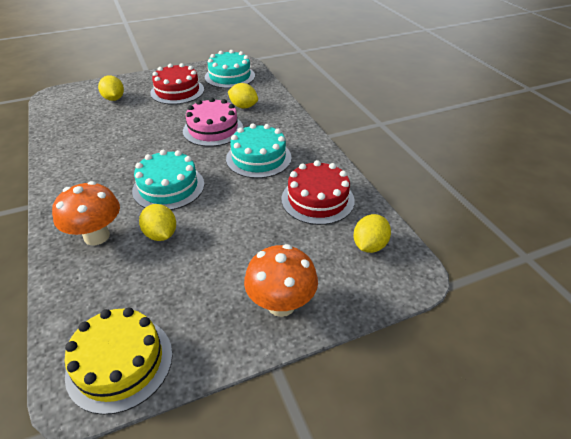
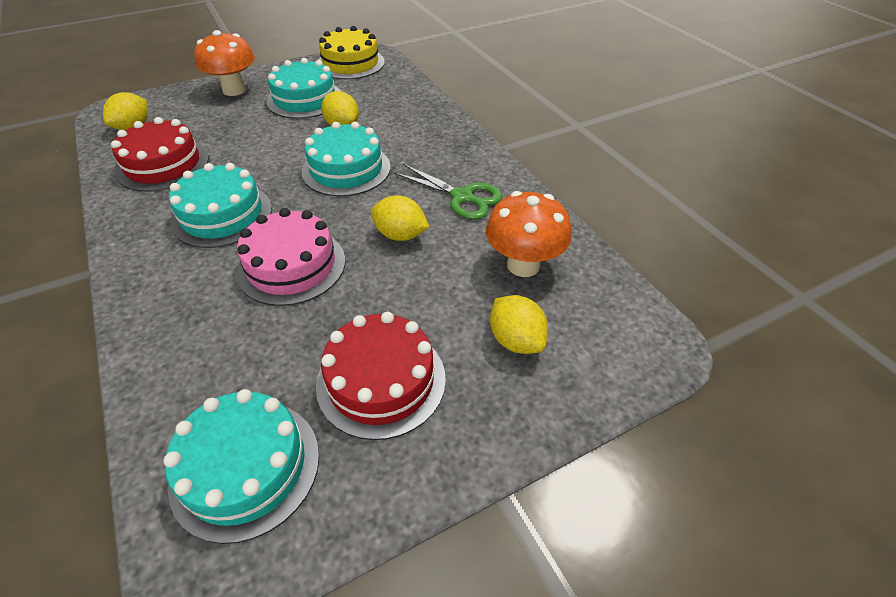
camera: 175 degrees right, 5 degrees up
(93, 161) = (462, 197): none -> green scissors
(97, 236) = (406, 122): orange mushroom -> orange mushroom (523, 265)
(195, 280) = (304, 99): none -> turquoise cake
(243, 106) = (226, 333): yellow lemon -> yellow lemon (400, 235)

